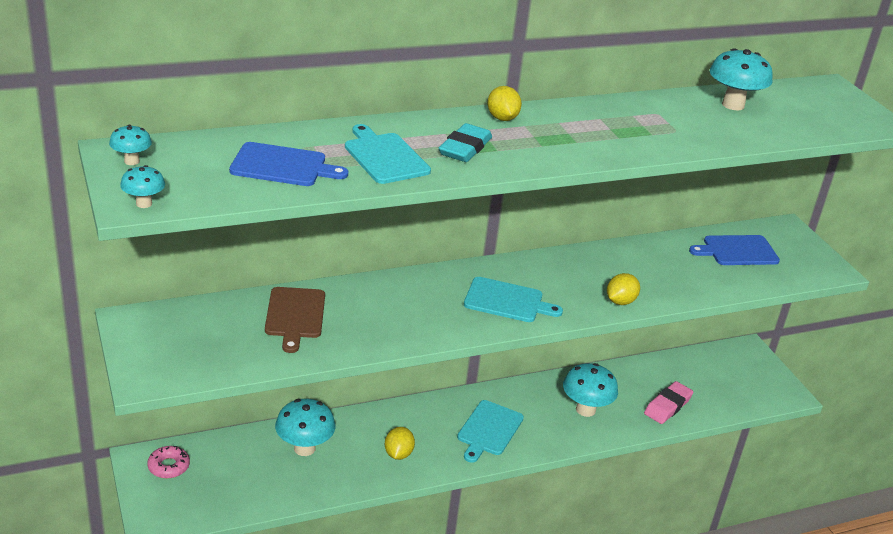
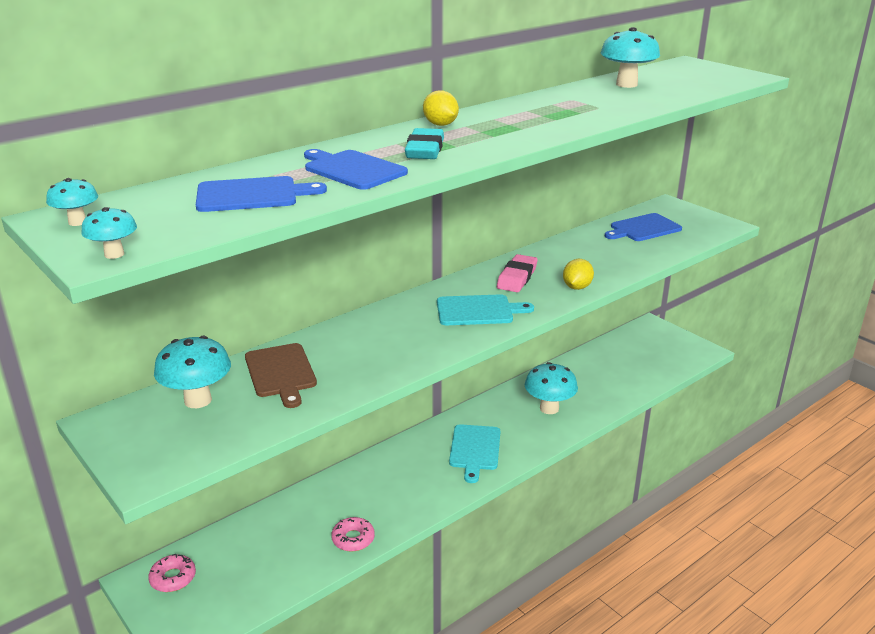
camera: 15 degrees left, 5 degrees down
(304, 448) = (308, 517): turquoise mushroom -> turquoise mushroom (198, 400)
(335, 480) = (353, 539): none -> pink donut
(385, 157) = (352, 169): turquoise cutting board -> blue cutting board
(398, 454) = (402, 495): yellow lemon -> none
(668, 406) = (615, 386): pink eraser -> pink eraser (517, 277)

